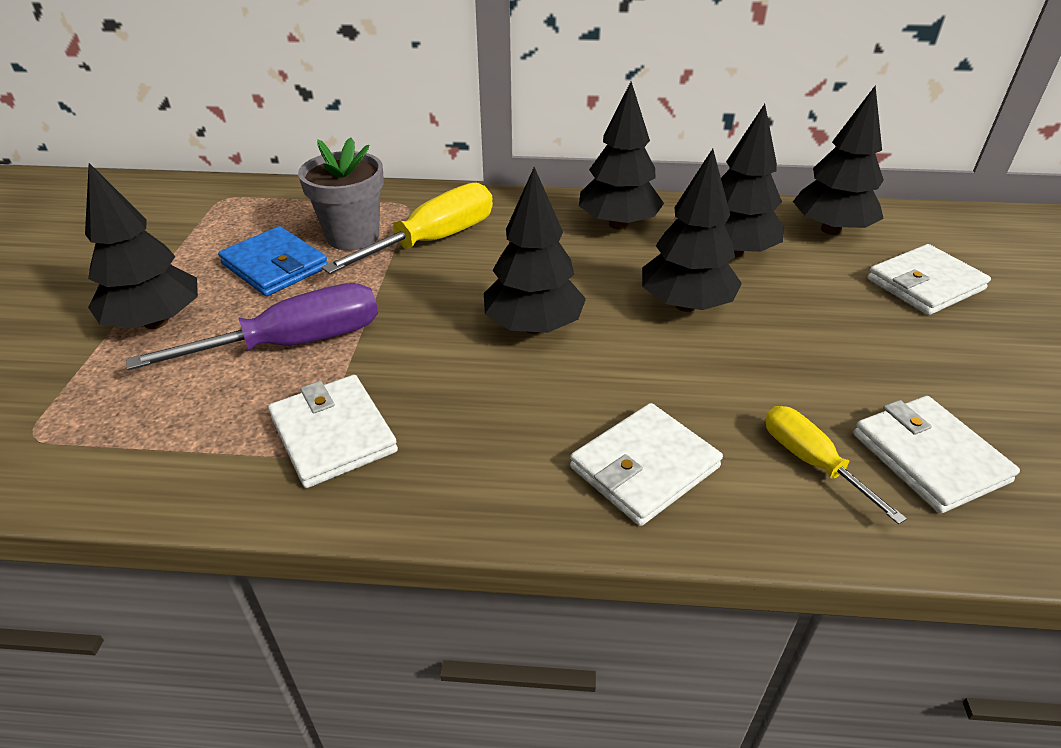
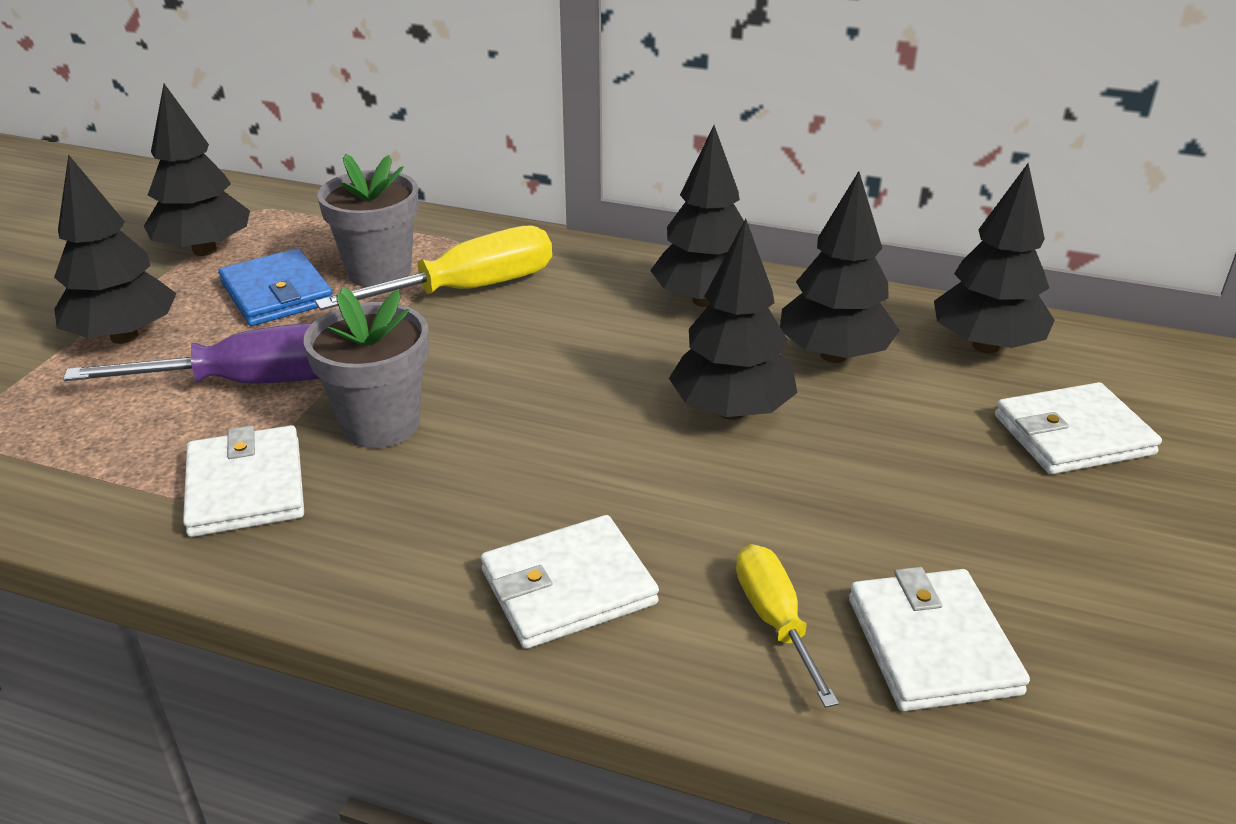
camera: 15 degrees right, 5 degrees down
(420, 361) = (380, 424): none -> grey flower pot
(533, 326) = (530, 406): black tree -> black tree (204, 250)

